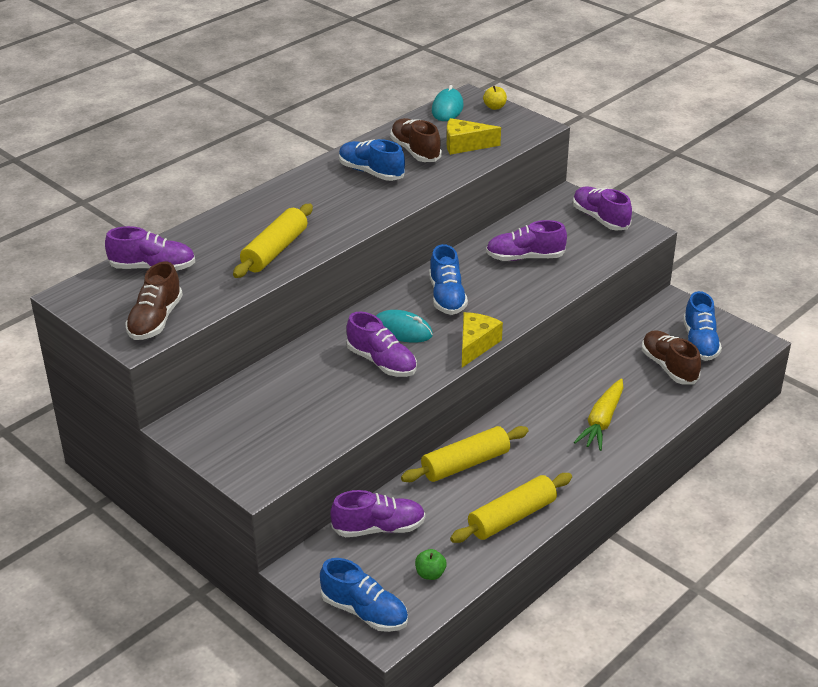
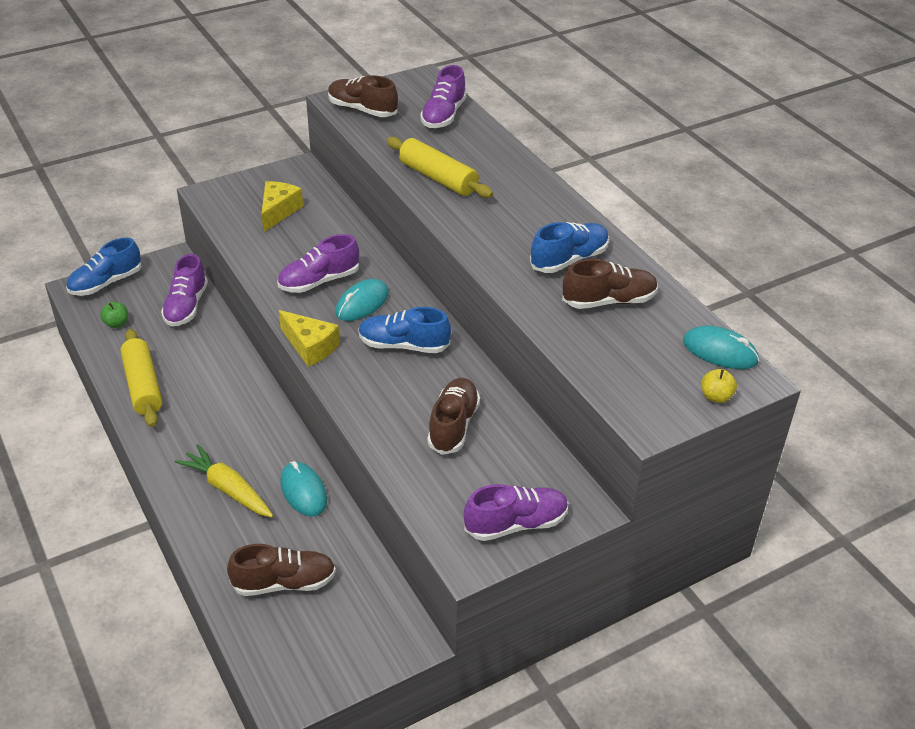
camera: 105 degrees right, 5 degrees up
(465, 145) = (612, 345): yellow cheese -> yellow cheese (278, 211)
(465, 464) = (229, 374): yellow rolling pin -> none
(525, 257) = (453, 425): purple shoe -> brown shoe
(578, 380) = (303, 491): none -> turquoise mouse
(700, 342) = (314, 634): blue shoe -> none

